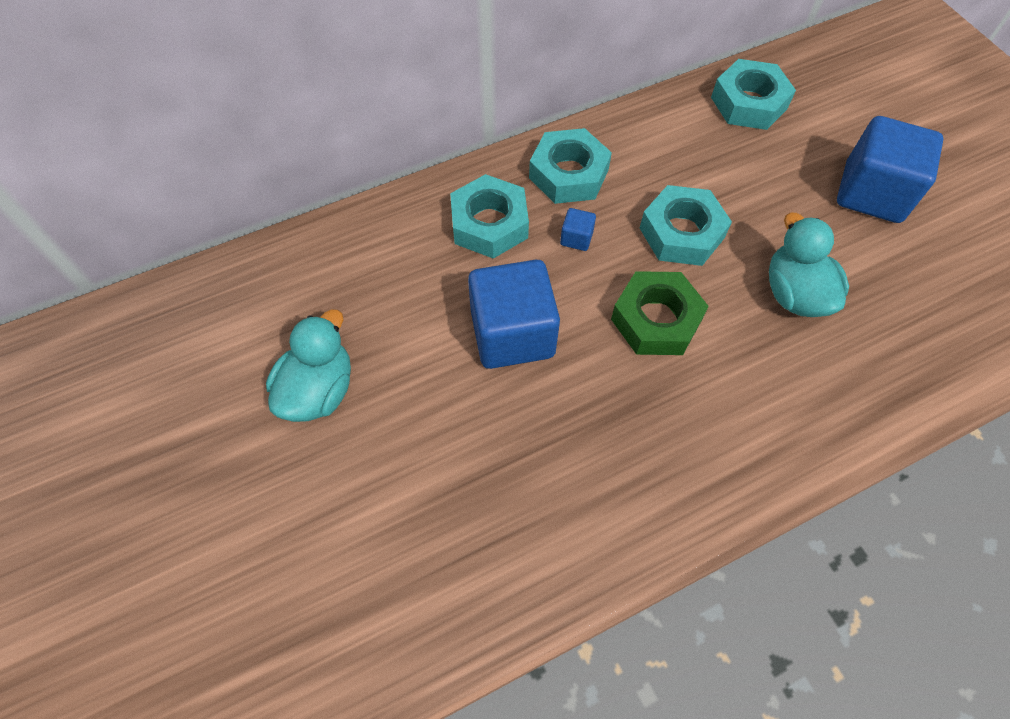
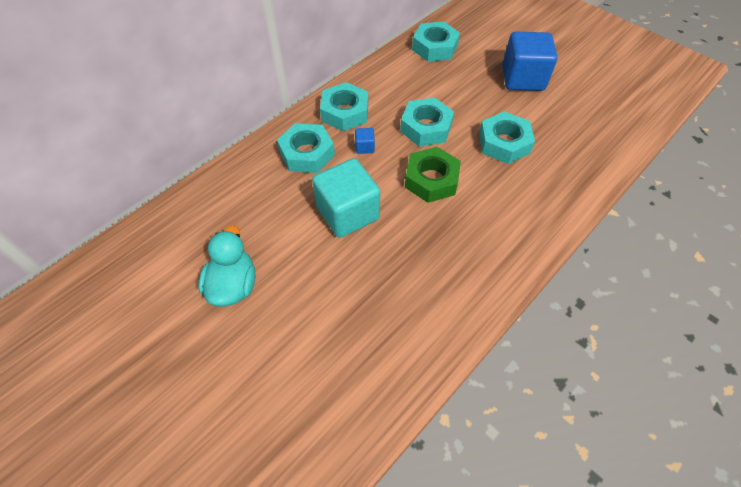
camera: 20 degrees left, 5 degrees down
(512, 334) = (347, 213): blue cube -> turquoise cube
(794, 294) = (504, 143): turquoise duck -> turquoise nut

